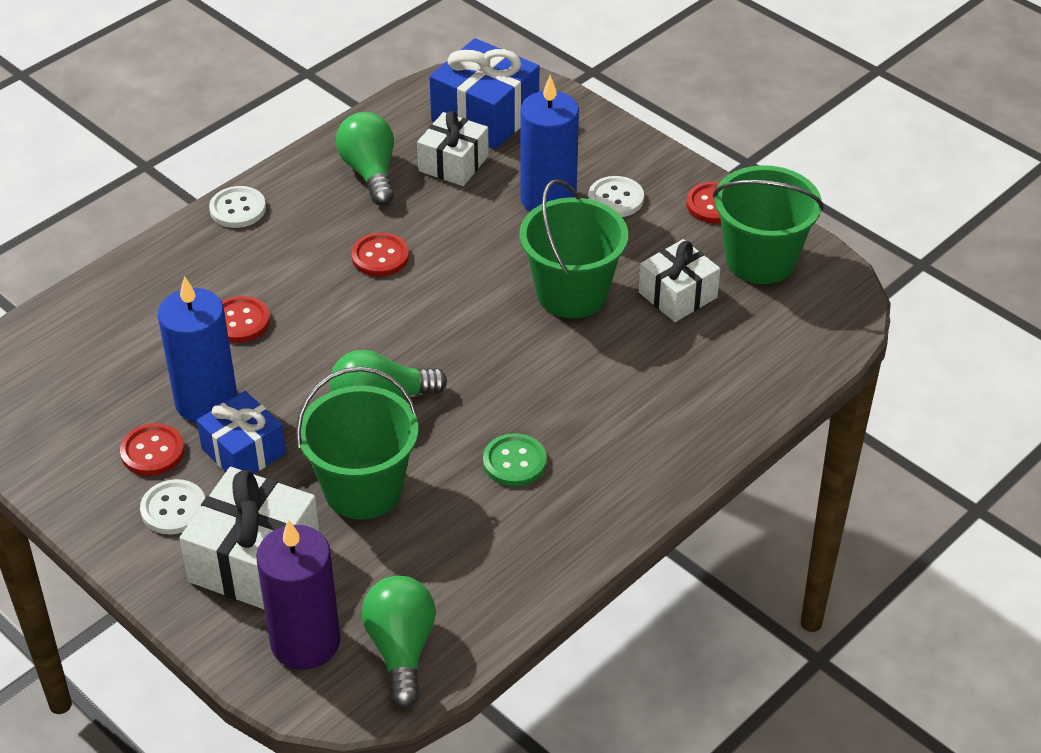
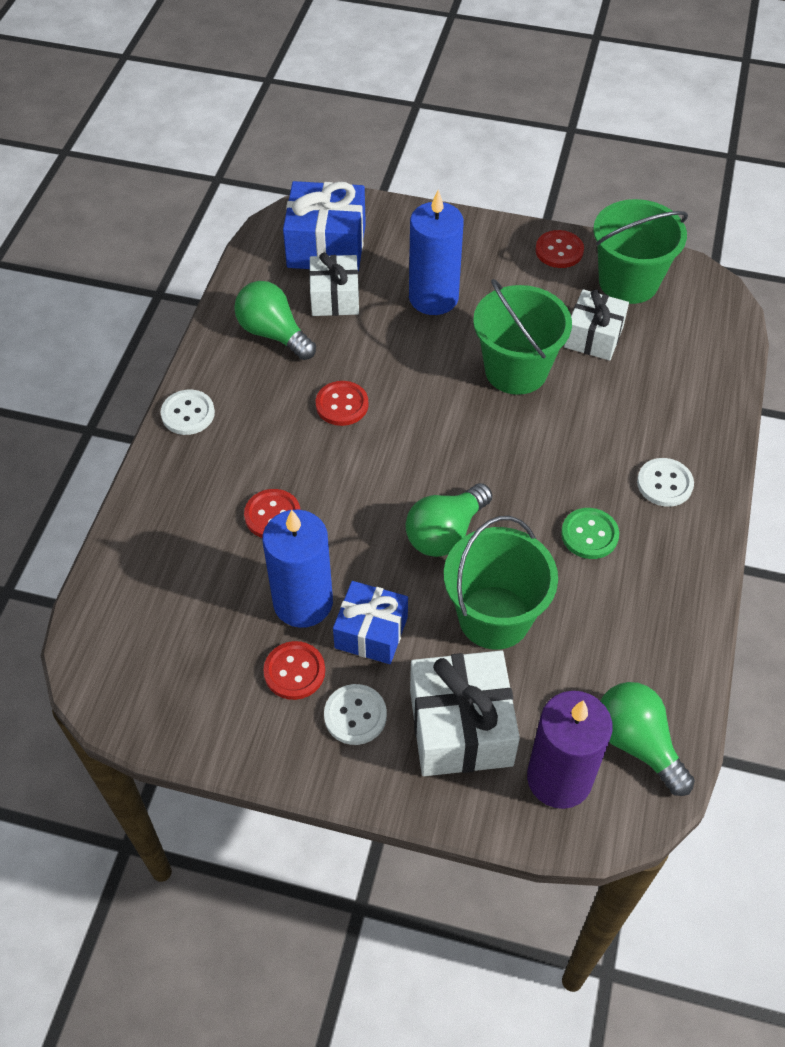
camera: 30 degrees left, 10 degrees up
(616, 199) = (484, 276): white button -> white button (664, 483)

